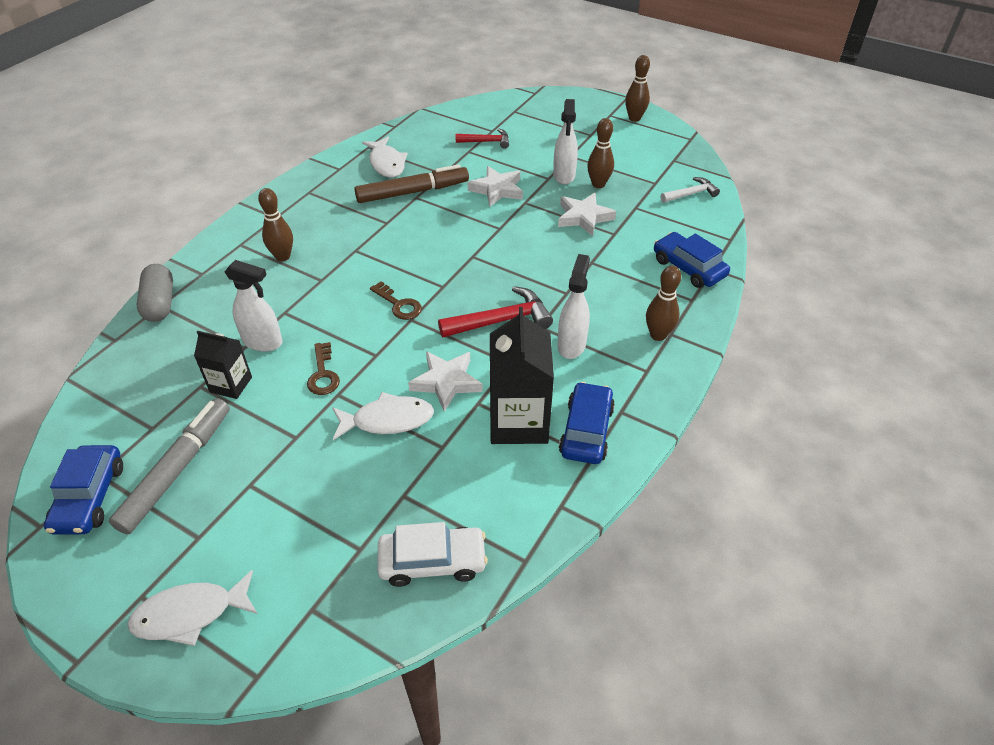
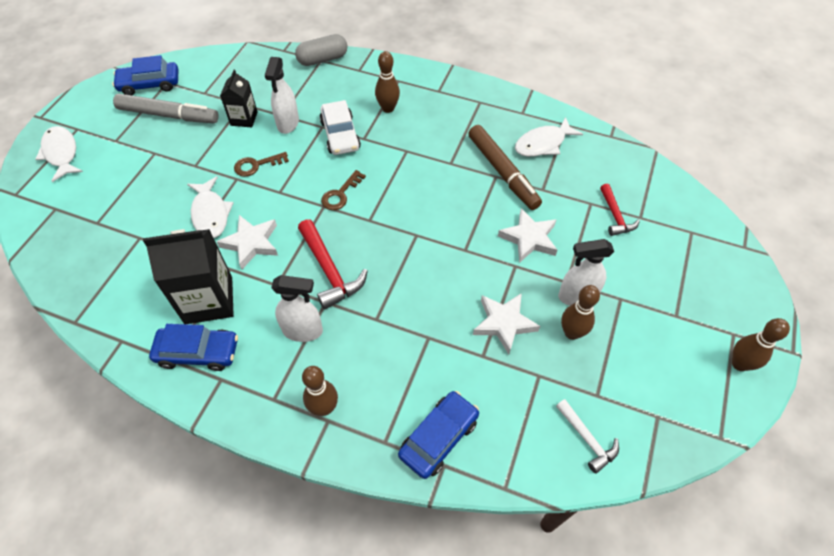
camera: 80 degrees right, 10 degrees up
(432, 561) = (81, 265): white car -> white car (340, 135)

